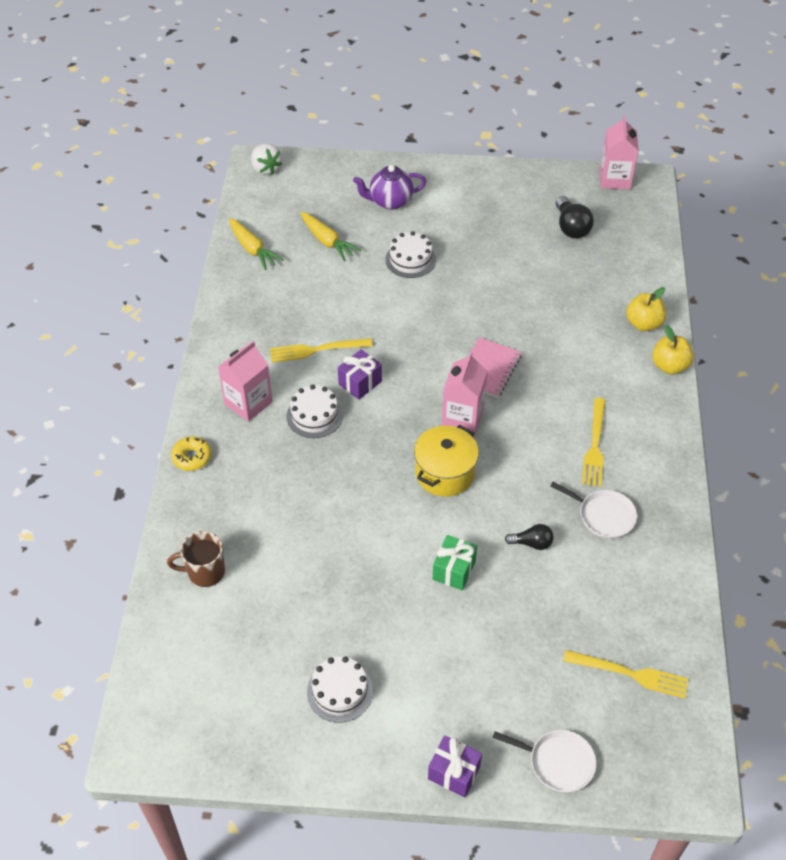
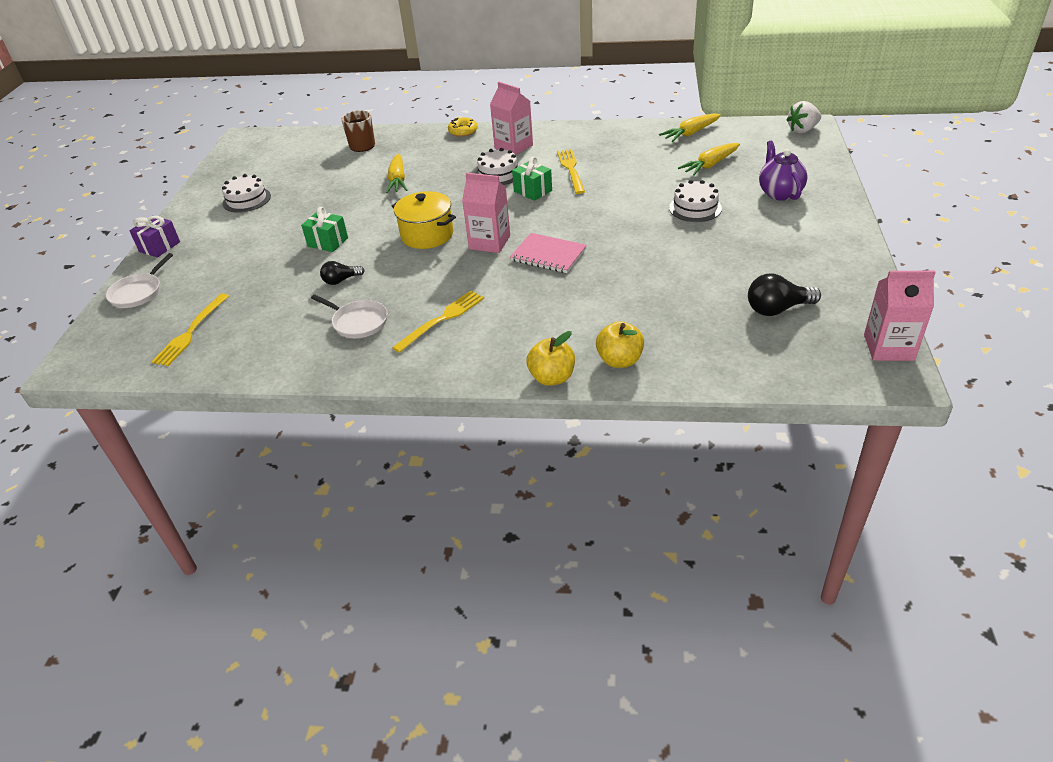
camera: 95 degrees right, 10 degrees down
(313, 516) = (398, 180): none -> yellow carrot
(360, 383) = (533, 191): purple gift -> green gift
(532, 543) = (341, 280): black light bulb -> black light bulb turned 60 degrees clockwise
(595, 446) = (442, 319): yellow fork -> yellow fork turned 120 degrees clockwise
(603, 516) = (358, 322): white pan -> white pan turned 90 degrees counterclockwise

